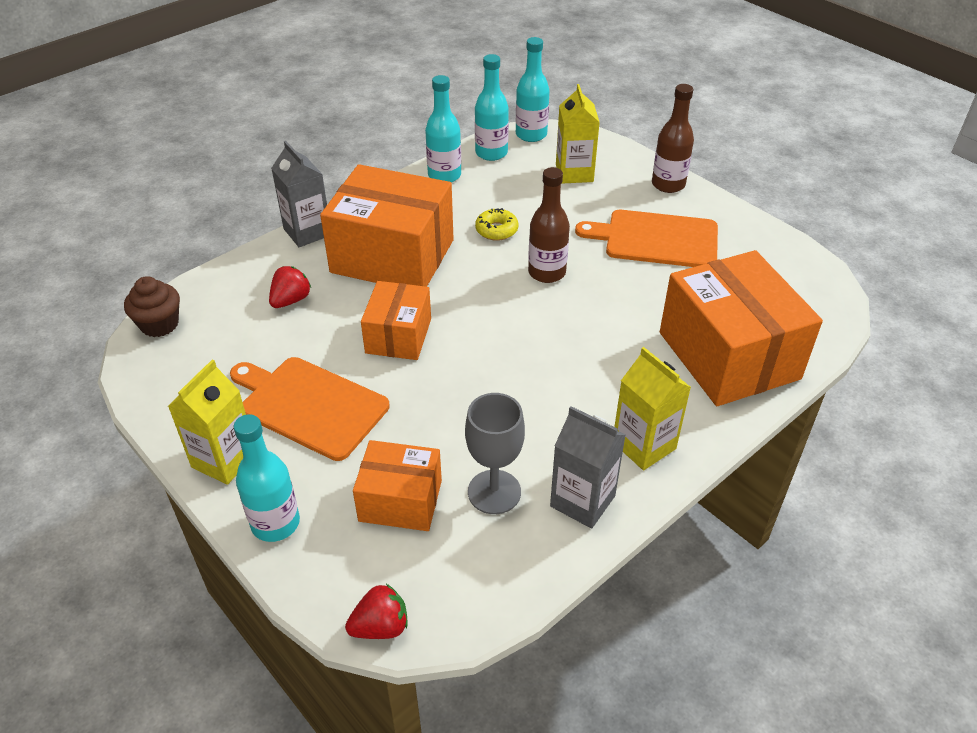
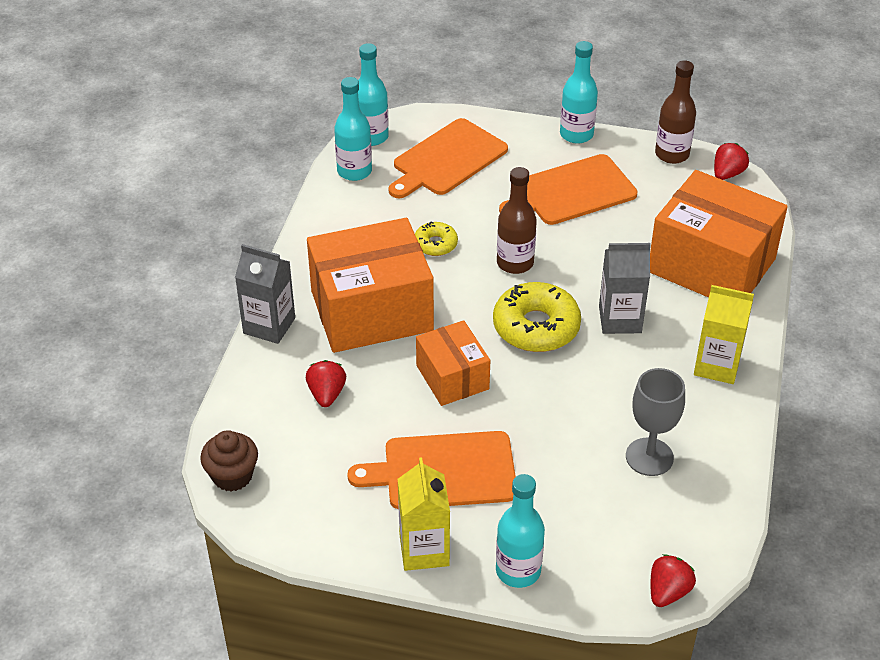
camera: 35 degrees left, 0 degrees up
(400, 500) = (590, 501): orange box -> none
(444, 175) = (335, 213): turquoise bottle -> turquoise bottle (576, 134)
(510, 330) = (536, 327): none -> yellow donut
(574, 173) = (447, 159): yellow carton -> orange cutting board
(582, 501) = (714, 429): grey carton -> grey carton (620, 319)
(668, 184) = (534, 136): brown bottle -> brown bottle (672, 154)
(824, 285) = (727, 174): none -> red strawberry

